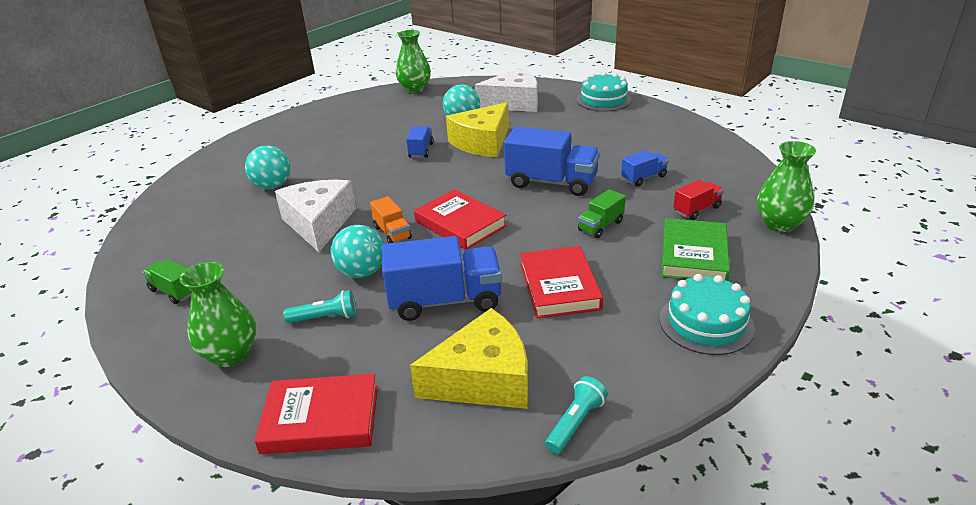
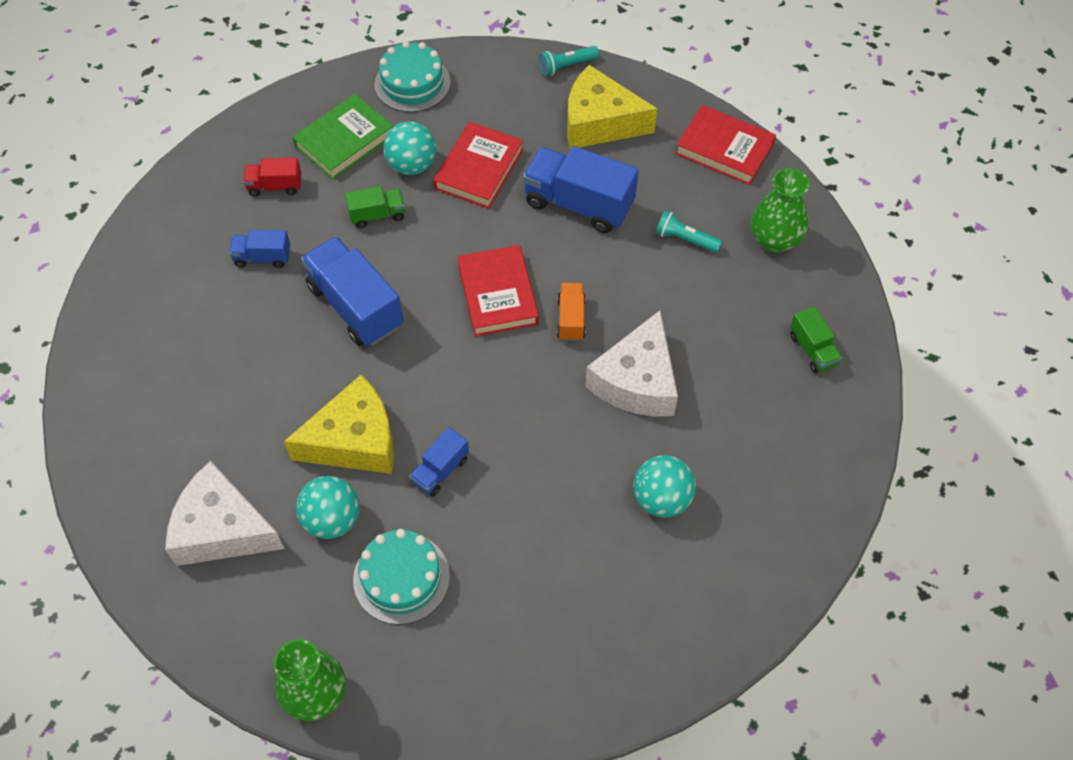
camera: 150 degrees left, 25 degrees up
(362, 272) = (629, 277): turquoise ball -> turquoise ball (412, 165)
(603, 100) = (109, 450): turquoise cake -> turquoise cake (401, 578)
(779, 224) = (236, 131): green vase -> none

